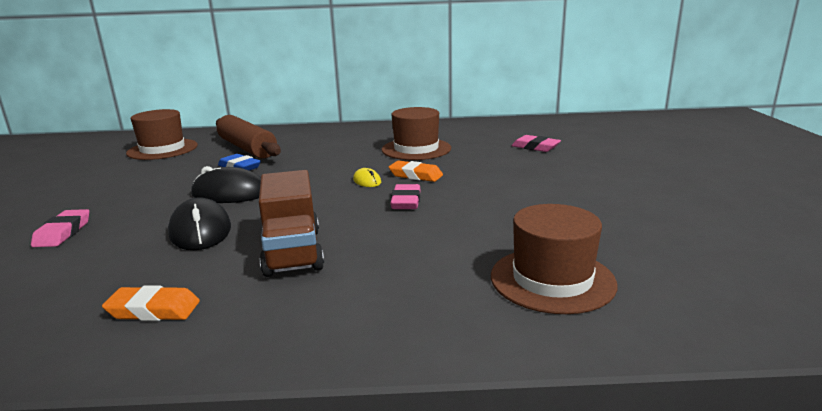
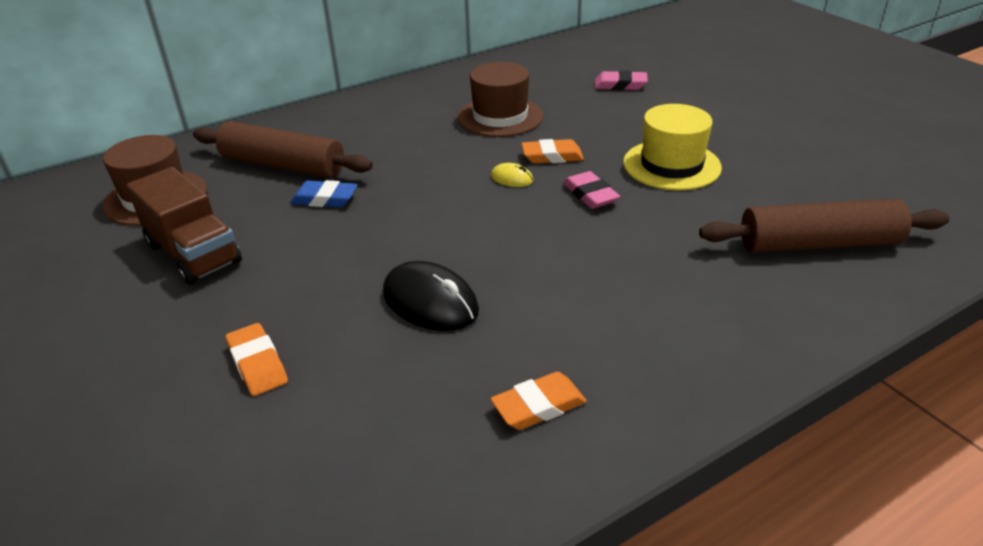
camera: 30 degrees left, 15 degrees up
(63, 233) = (257, 364): pink eraser -> orange eraser
(230, 193) = (379, 241): black mouse -> none
(293, 252) = (570, 293): brown truck -> brown truck (194, 254)
(500, 198) = (671, 165): none -> yellow hat
(552, 279) = (818, 244): brown hat -> brown rolling pin

